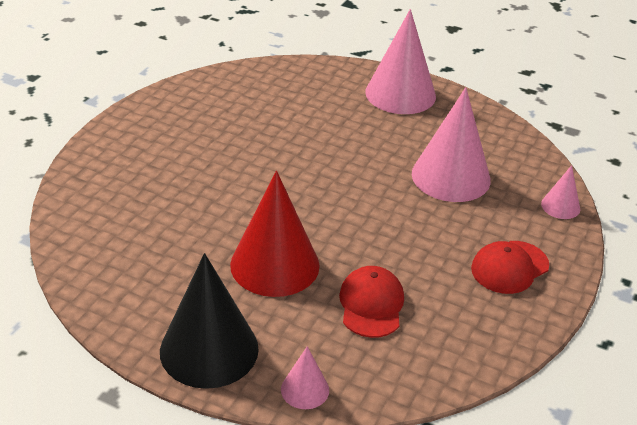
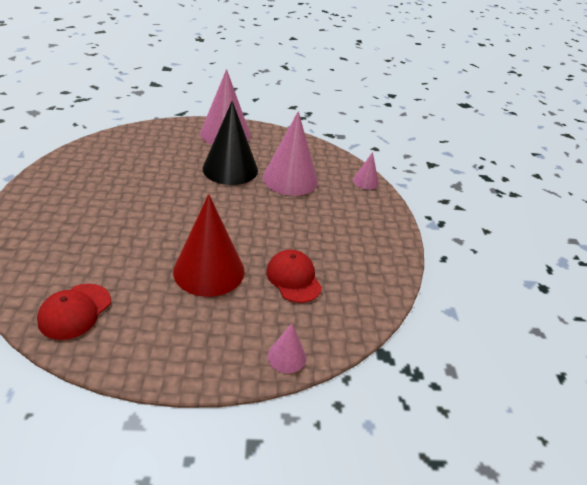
camera: 30 degrees left, 0 degrees up
(209, 349) = (197, 352): black cone -> black cone (230, 169)
(509, 267) = (362, 227): red cap -> red cap (75, 311)

